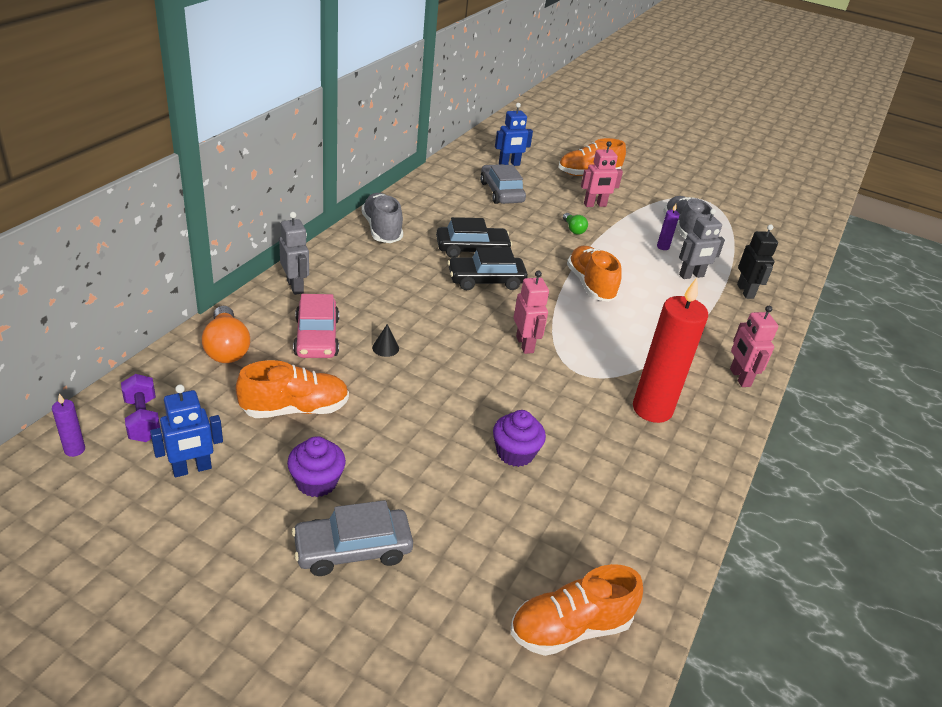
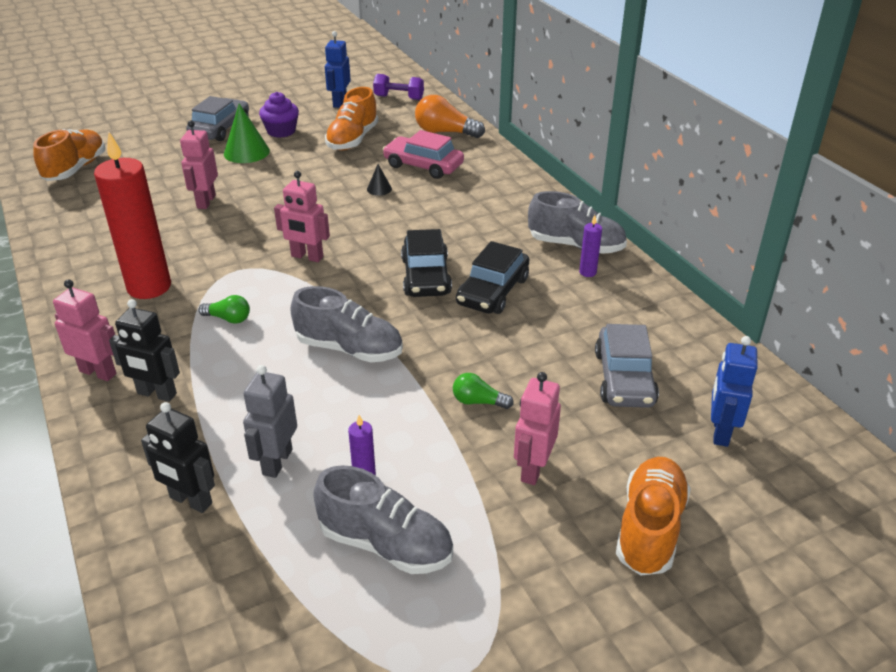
camera: 130 degrees right, 0 degrees up
(74, 450) = (394, 79): purple candle -> purple candle (587, 272)
(295, 286) = (504, 174): grey robot -> none
(393, 483) = (246, 152): none -> green cone
(486, 280) = (426, 276): black car -> black car turned 150 degrees clockwise
(501, 192) = (624, 378): grey car -> grey car turned 75 degrees clockwise
(515, 453) = (206, 202): purple cupcake -> pink robot
(590, 285) = (349, 349): orange shoe -> grey shoe
(629, 348) = (228, 319): none -> green light bulb
(717, 341) = (156, 394): none -> black robot

